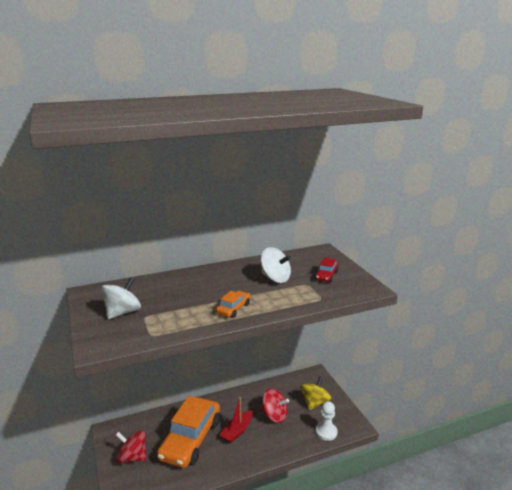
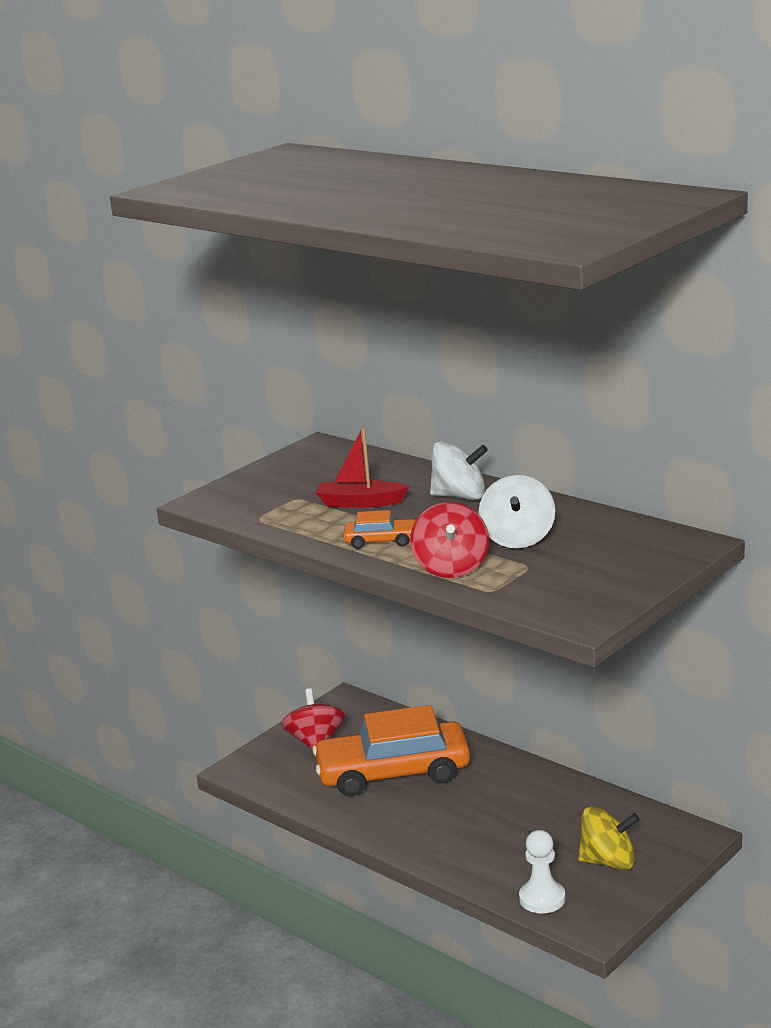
camera: 65 degrees right, 0 degrees up
(122, 312) = (292, 483): white spinning top -> white spinning top (460, 496)
(237, 431) = (452, 807): red boat -> red boat (360, 503)
(274, 415) = (527, 830): red spinning top -> red spinning top (451, 567)
(326, 275) = (585, 572): red car -> none

